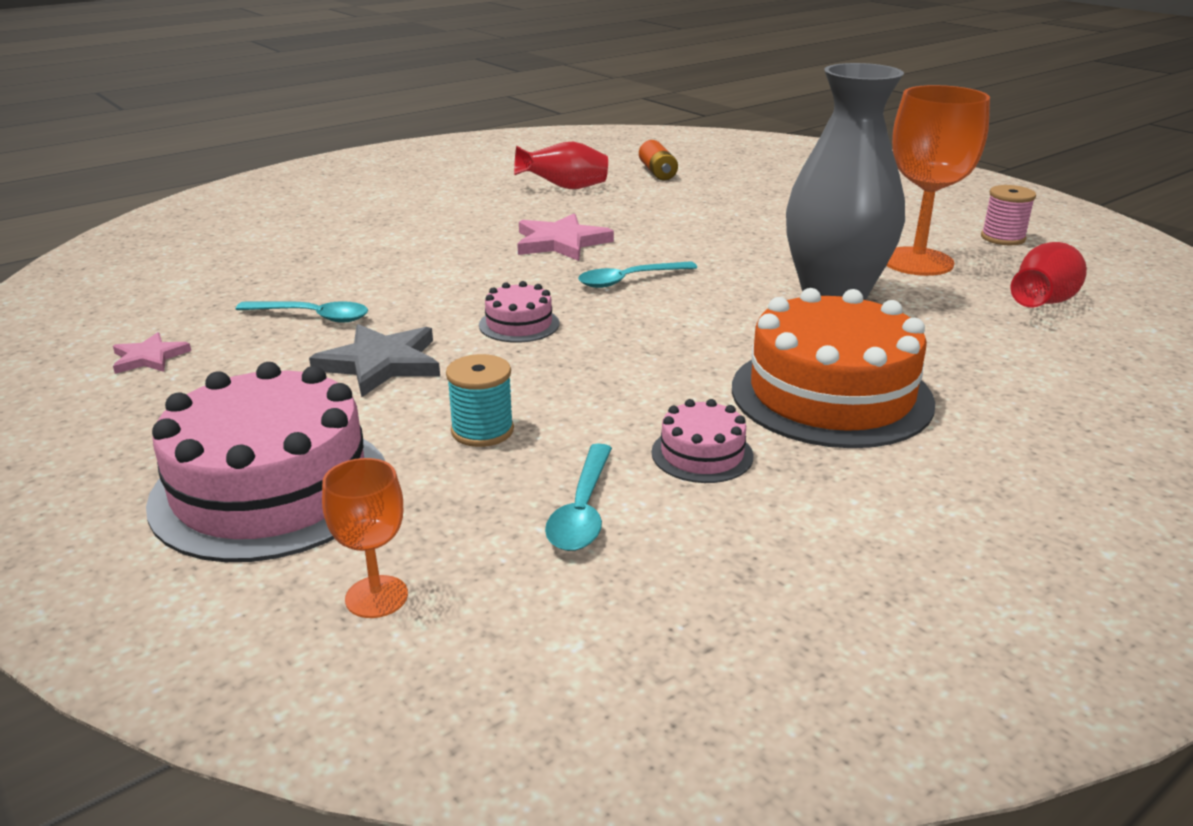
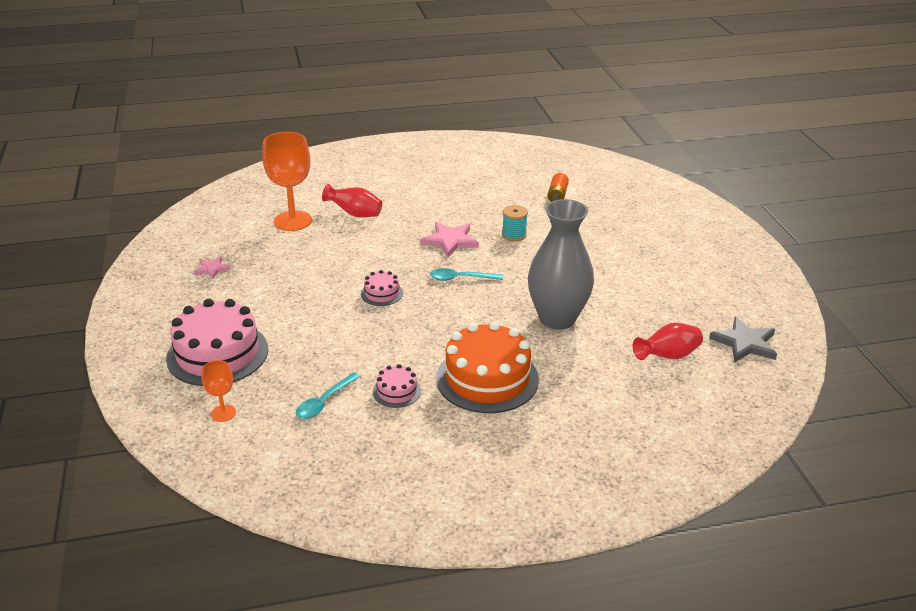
camera: 25 degrees right, 5 degrees up
(313, 317) = (293, 262): turquoise spoon -> none
(381, 363) = (303, 300): grey star -> grey star (745, 343)
(482, 431) = (317, 350): turquoise spool -> turquoise spool (514, 235)
(564, 188) = (490, 197): red vase -> red vase (355, 214)
(917, 262) = (633, 307): orange goblet -> orange goblet (293, 221)
(1003, 238) = (709, 303): pink spool -> none

